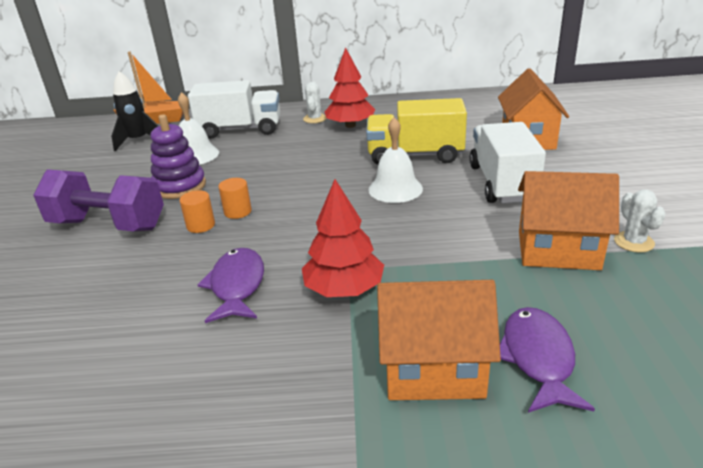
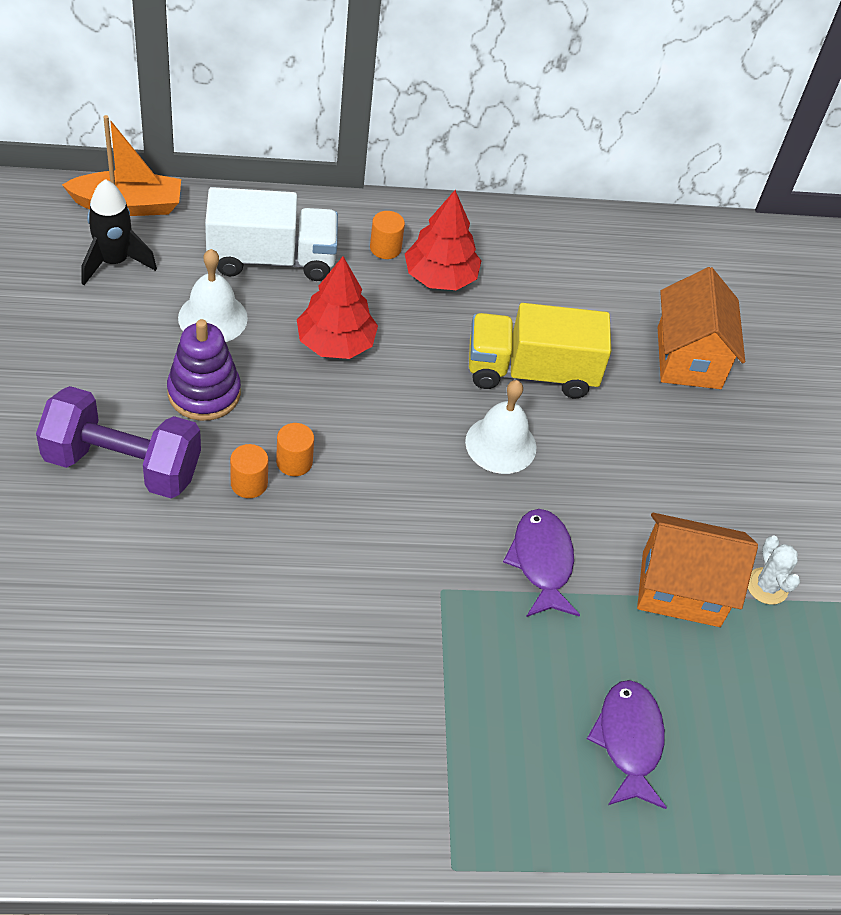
camera: 10 degrees left, 20 degrees up
(237, 286) = (311, 601): purple fish -> purple fish (542, 562)
(315, 119) = (385, 248): white cactus -> orange cylinder
(344, 289) = (436, 621): red tree -> red tree (335, 343)
(433, 370) = (526, 744): orange house -> none
(502, 183) = (638, 453): white truck -> none

